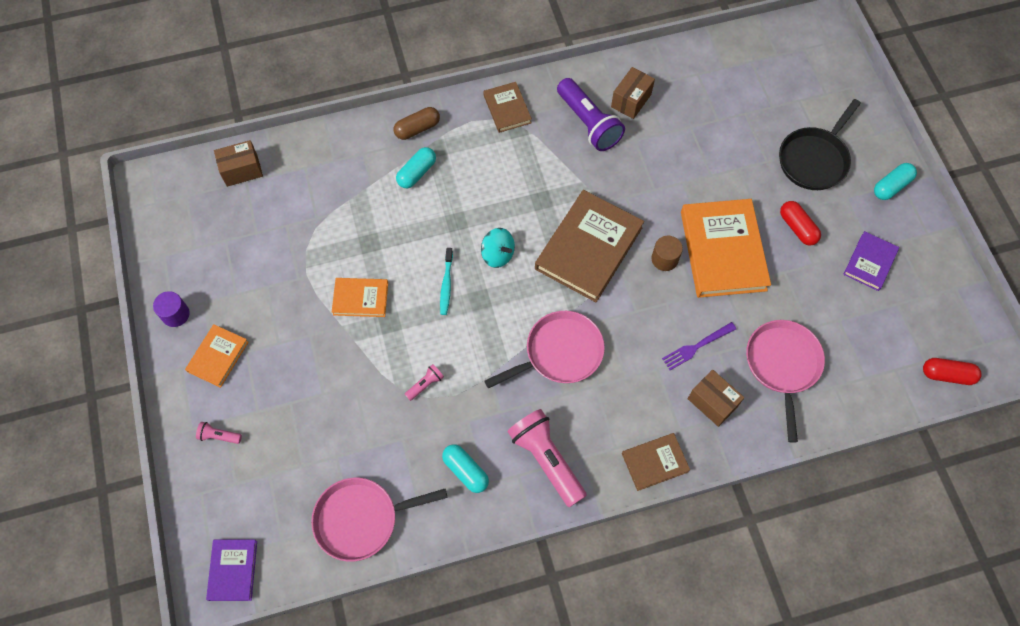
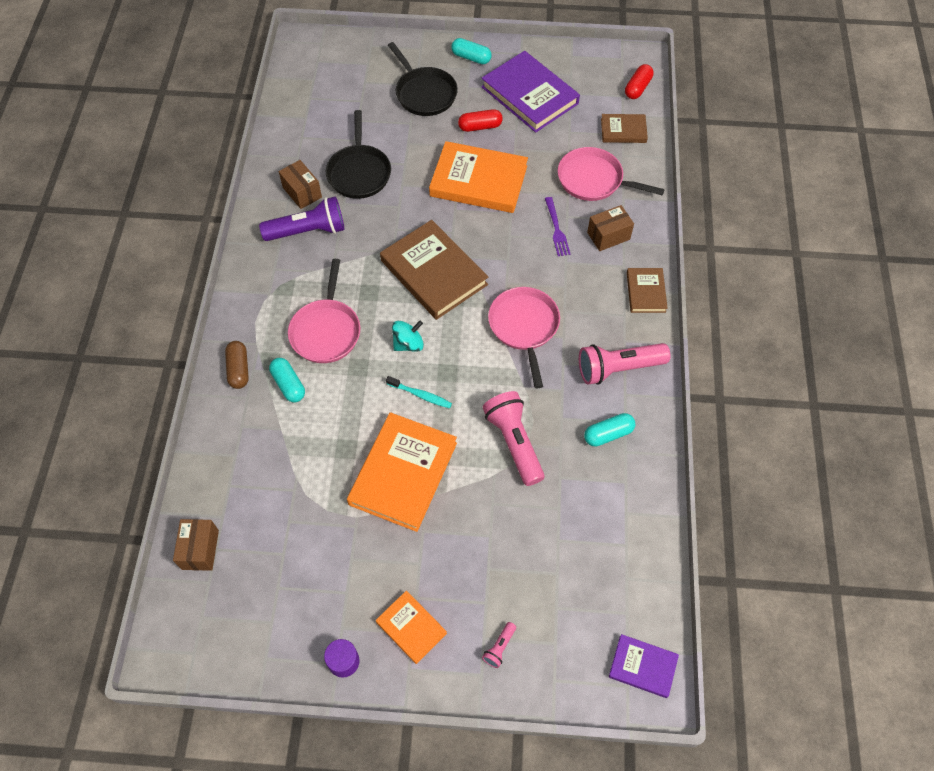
camera: 70 degrees left, 5 degrees down
(360, 298) = (403, 473): orange book -> orange book, size x1.89
(361, 519) = (626, 535): pink pan -> pink pan (326, 331)
(425, 384) = (514, 442): pink flashlight -> pink flashlight, size x2.25
(507, 109) = (258, 288): brown book -> brown book (623, 131)
(664, 259) = (468, 222): brown cylinder -> none
(679, 139) = (359, 172): none -> black pan
(870, 262) = (530, 95): purple book -> purple book, size x1.89
(891, 186) = (471, 58): turquoise capsule -> turquoise capsule turned 45 degrees counterclockwise

